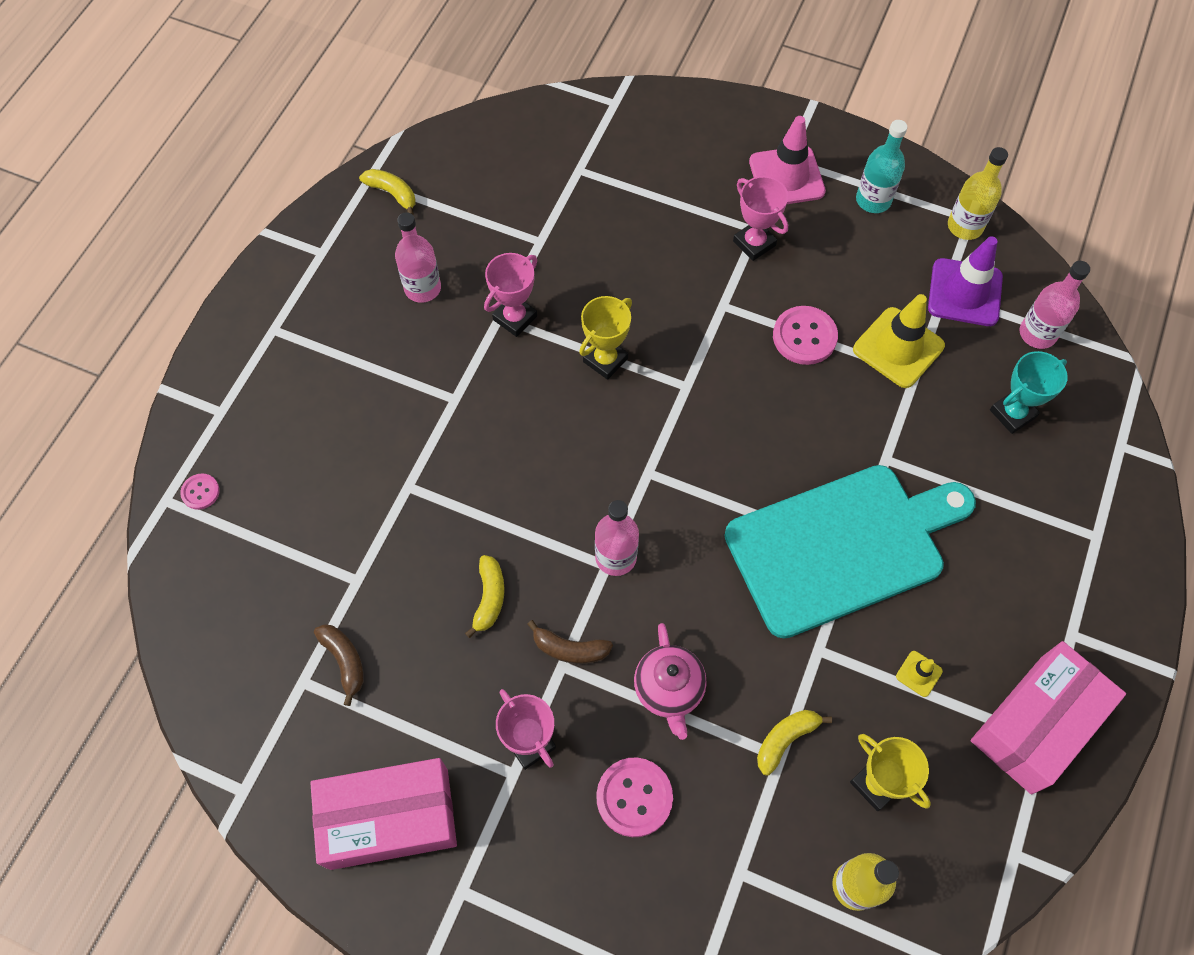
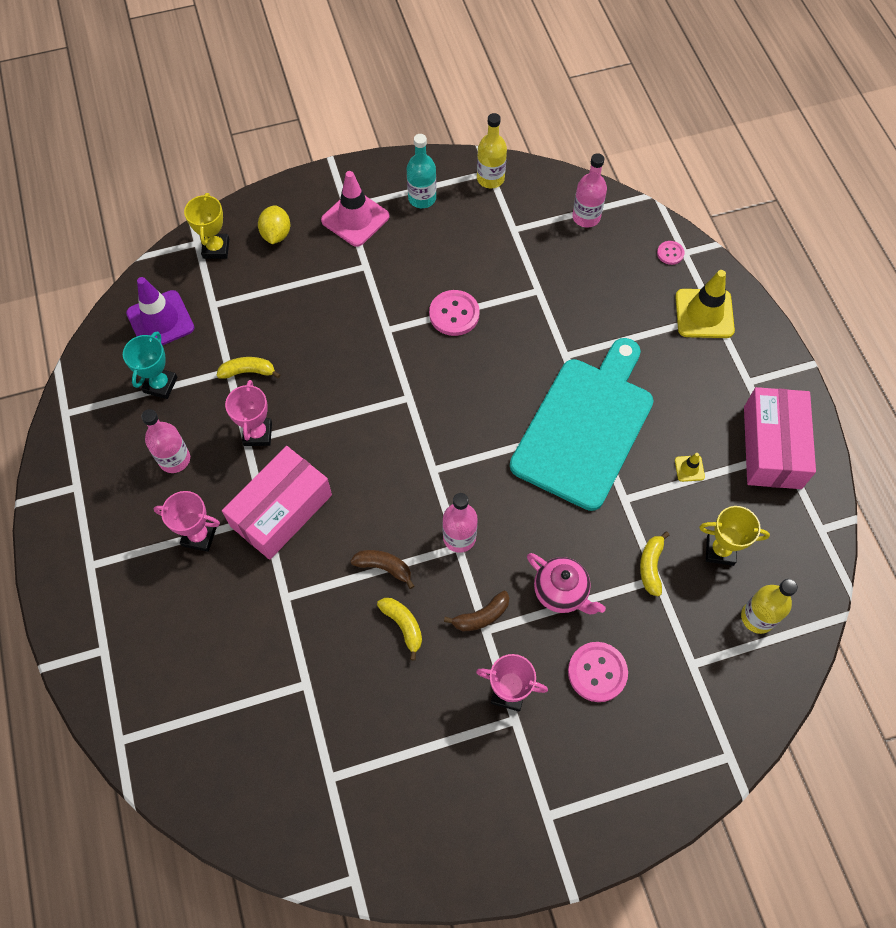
camera: 40 degrees left, 0 degrees up
(200, 492) = (140, 715): pink button -> pink button (670, 253)
(344, 661) = (345, 742): brown banana -> brown banana (384, 567)
(389, 818) = (464, 812): pink box -> pink box (281, 510)
(392, 194) = (92, 410): yellow banana -> yellow banana (248, 372)
(605, 360) = (342, 418): yellow trophy -> yellow trophy (216, 248)
(695, 142) = (276, 234): none -> yellow lemon
(754, 243) = (372, 276): pink trophy -> pink trophy (199, 536)
(898, 348) = (515, 281): yellow traffic cone -> yellow traffic cone (704, 314)
(964, 292) = (524, 220): purple traffic cone -> purple traffic cone (160, 320)
(1012, 413) = (612, 276): turquoise trophy -> turquoise trophy (160, 385)

